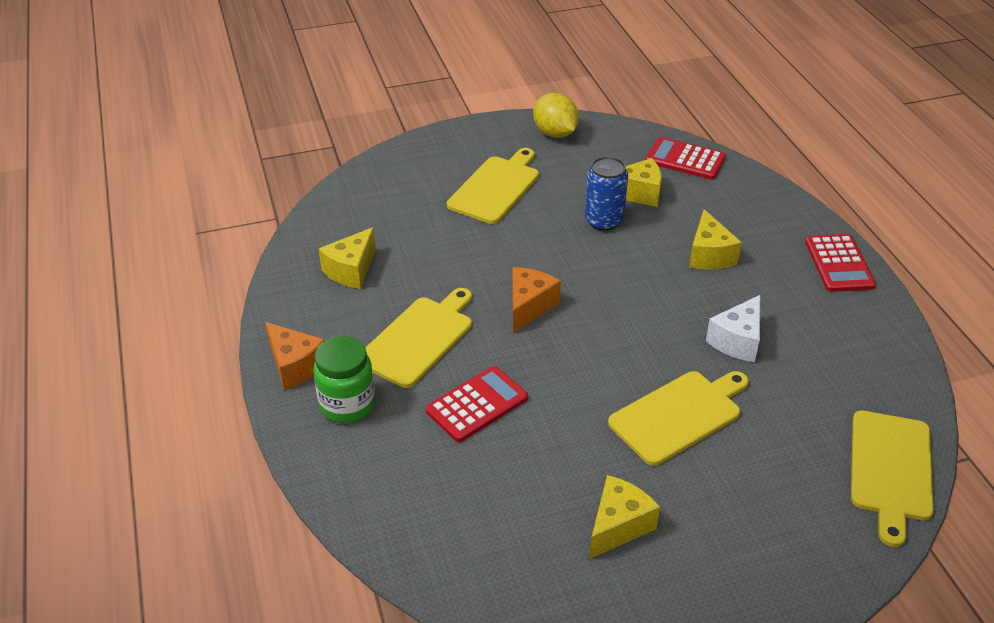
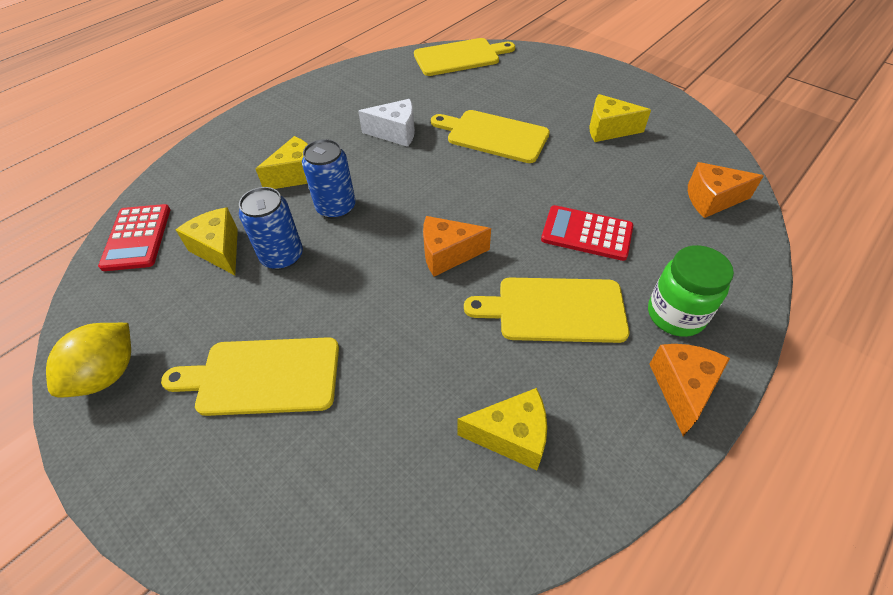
camera: 120 degrees left, 10 degrees up
(435, 534) = (712, 200): none -> orange cheese
(642, 264) = (336, 207): none -> blue can
(839, 264) = (268, 113): red calculator -> none

